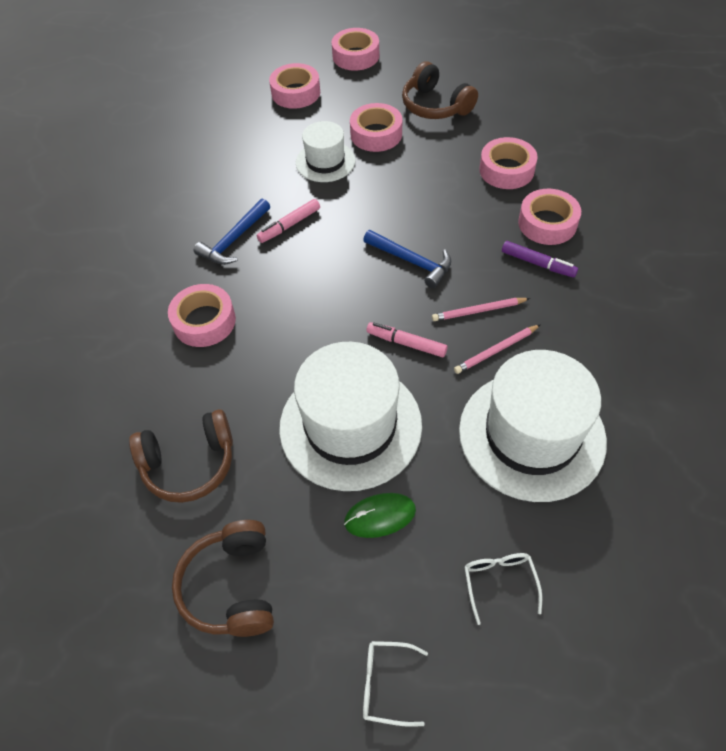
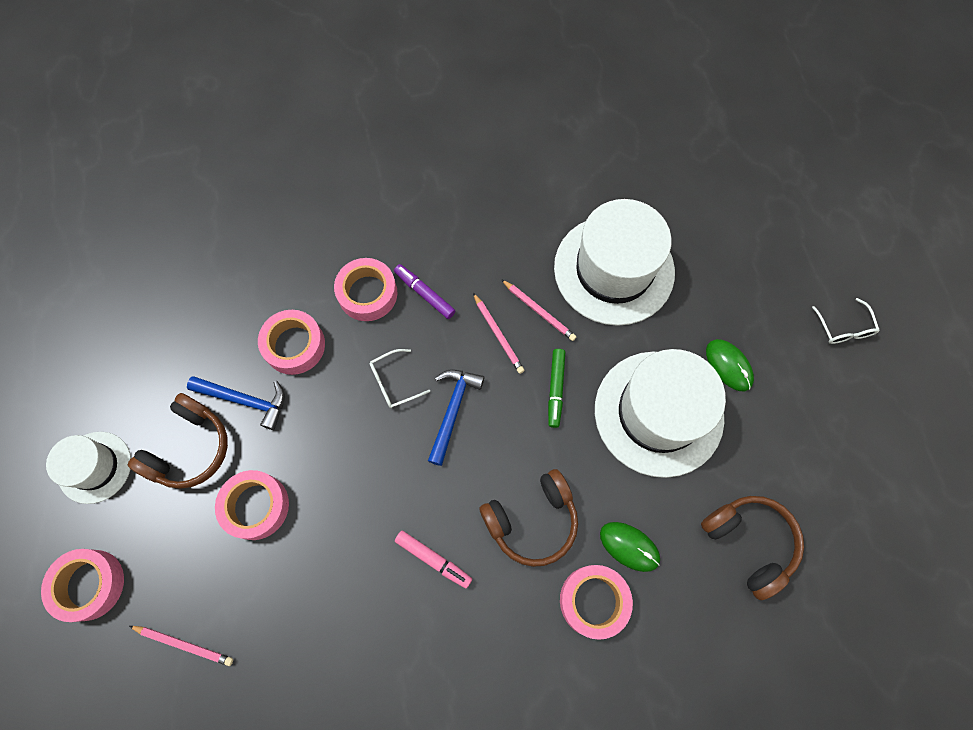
camera: 110 degrees left, 15 degrees up
(231, 586) = (831, 460): brown headphones -> brown headphones (532, 520)
(234, 240) = (472, 617): blue hammer -> blue hammer (245, 400)
(235, 361) = (629, 546): none -> green mouse
(296, 93) = (184, 644): pink tape -> pink pencil
(325, 161) = (317, 554): white hat -> white hat (95, 467)
(406, 343) = (555, 389): pink marker -> green marker
(499, 582) = (742, 271): white glasses -> white glasses (394, 382)
(538, 264) = (424, 293): purple marker -> purple marker turned 60 degrees counterclockwise

